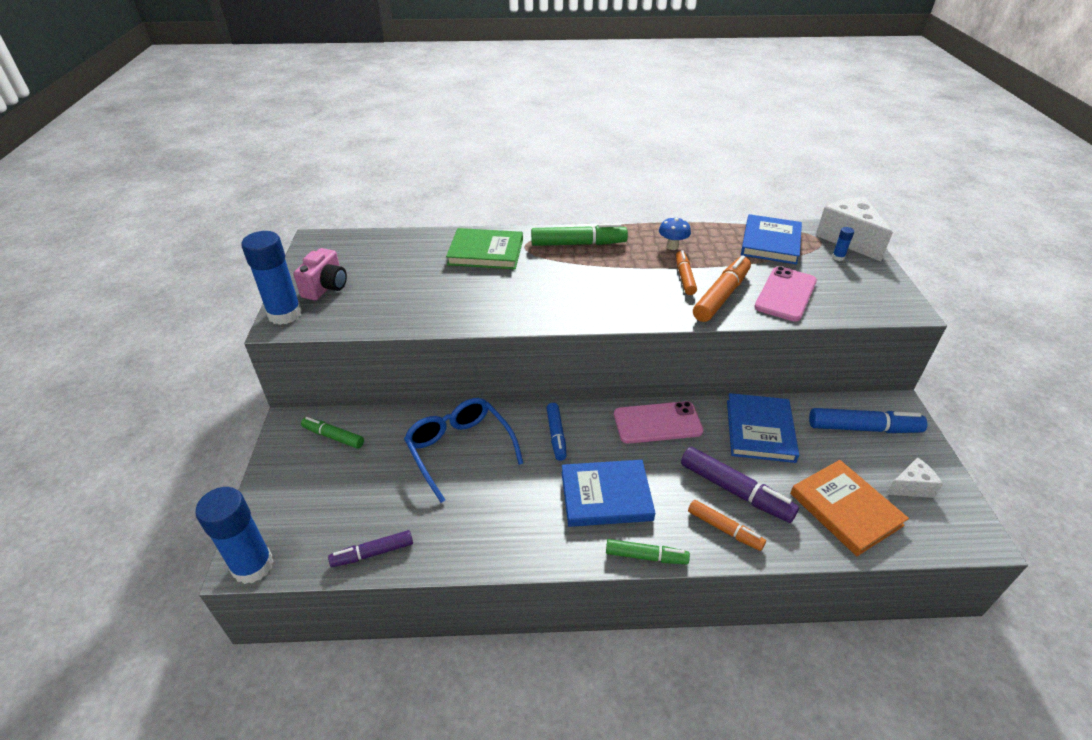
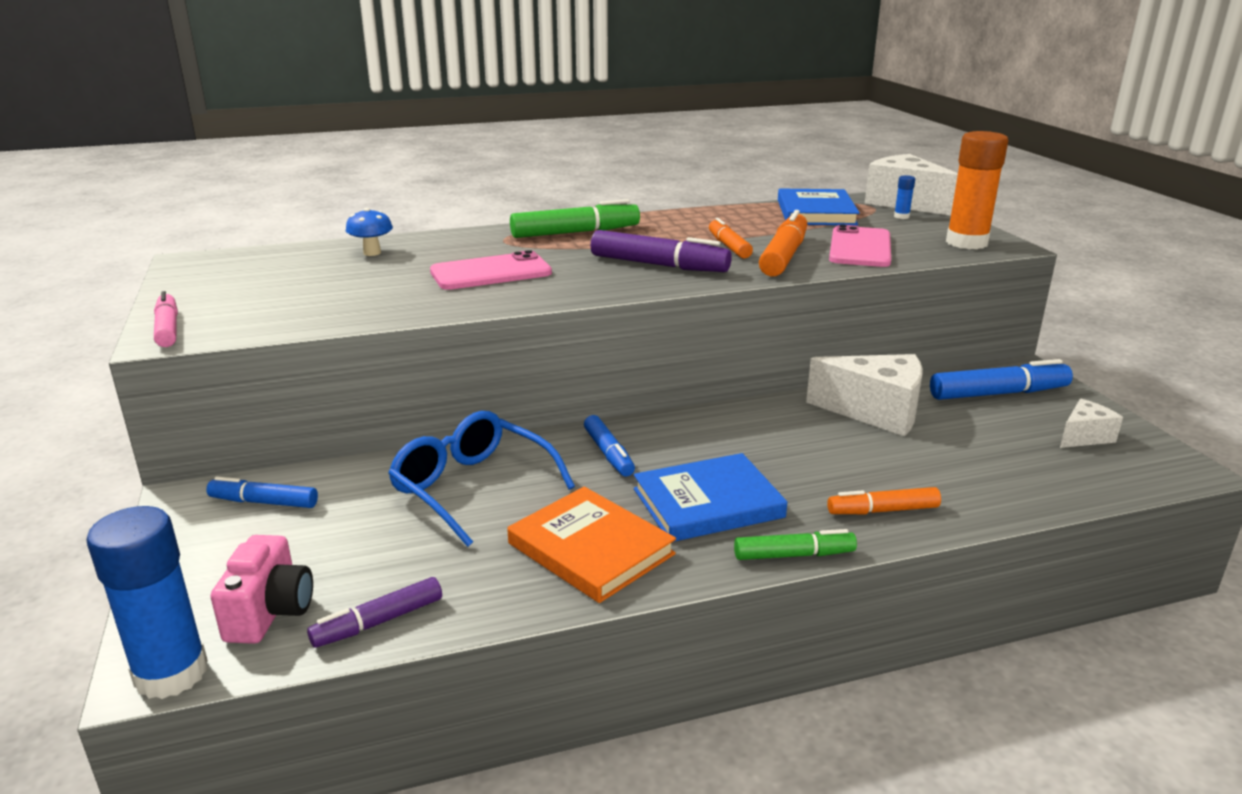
camera: 15 degrees left, 15 degrees down
(285, 314) = (167, 329): blue glue stick -> pink marker
(326, 287) = (224, 299): pink camera -> pink camera (270, 612)
(333, 437) = (264, 502): green marker -> blue marker
(486, 252) = (451, 249): green book -> none
(657, 423) = (741, 423): pink phone -> pink phone (491, 272)
(672, 246) = (698, 225): blue mushroom -> blue mushroom (372, 253)
(724, 529) = (883, 511): orange marker -> orange marker turned 150 degrees clockwise
(735, 491) = (876, 472): purple marker -> purple marker (659, 265)
(759, 430) = (876, 412): blue book -> white cheese
(845, 509) = (1021, 468): orange book -> orange book (591, 549)
(876, 300) = (966, 243): none -> orange glue stick

